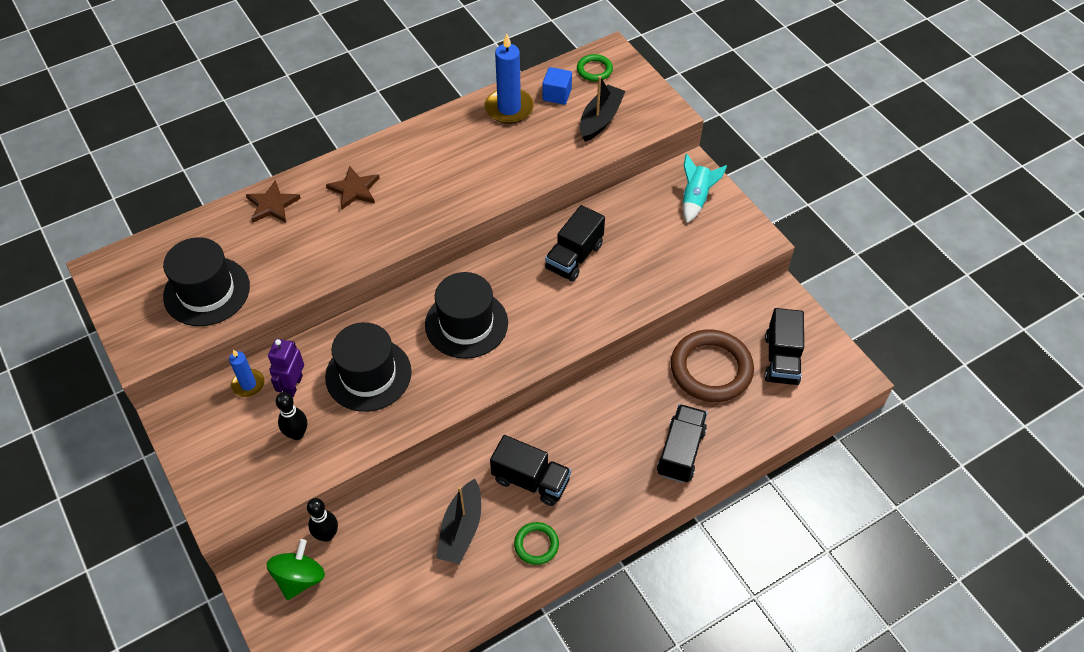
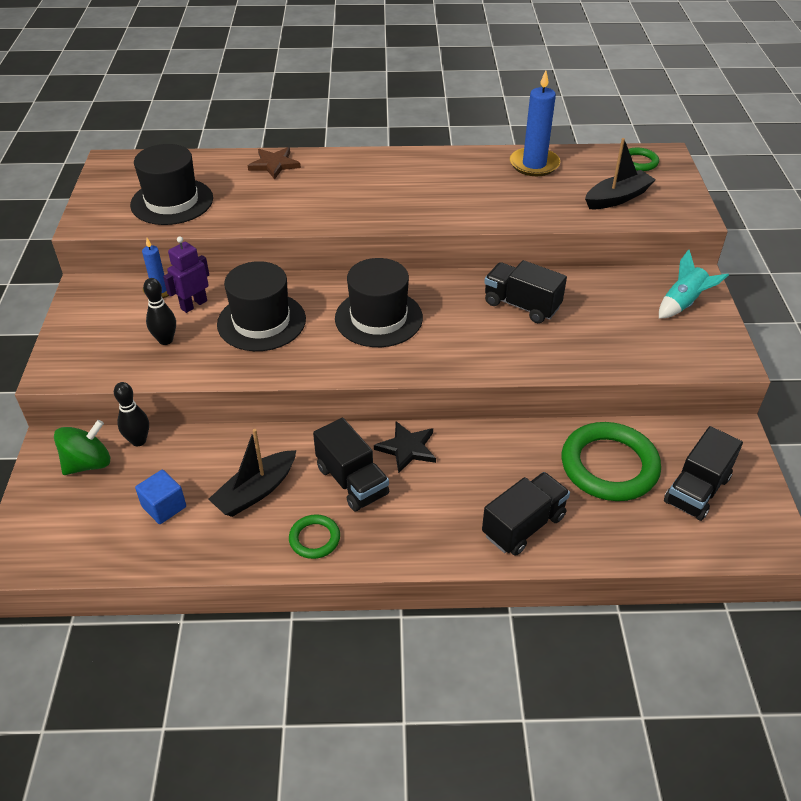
camera: 30 degrees right, 10 degrees down
(354, 189) = (349, 176): brown star -> none
(553, 429) = (407, 448): none -> black star
(557, 95) = (587, 168): blue cube -> blue cube (164, 507)
(574, 257) = (521, 305): black truck -> black truck turned 60 degrees clockwise
(711, 369) = (609, 466): brown ring -> green ring

